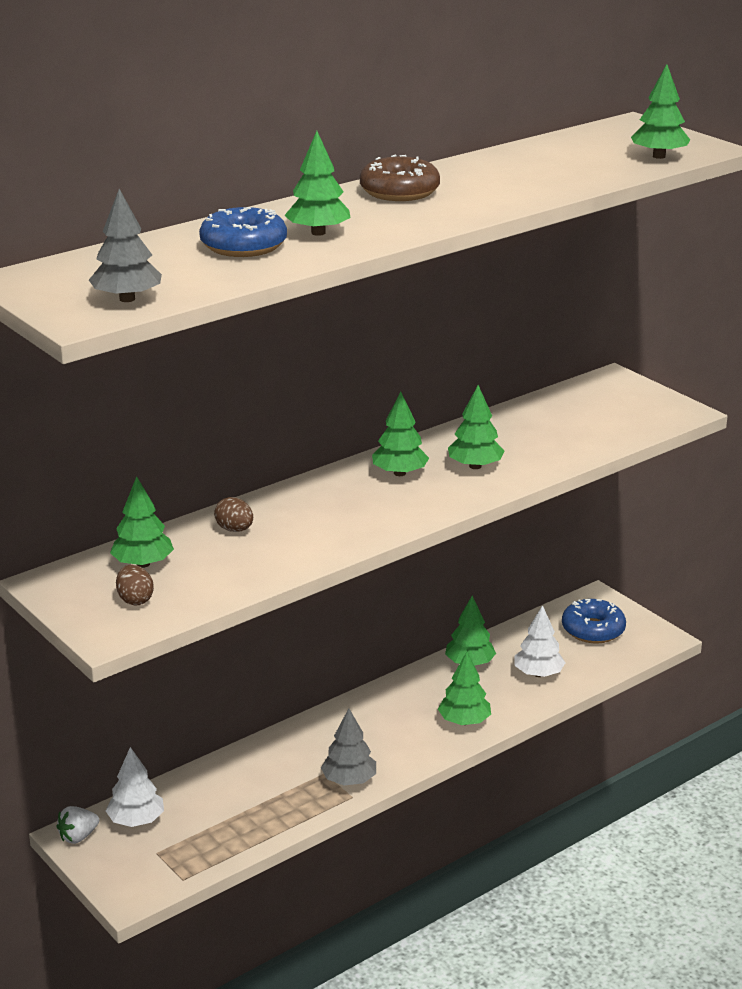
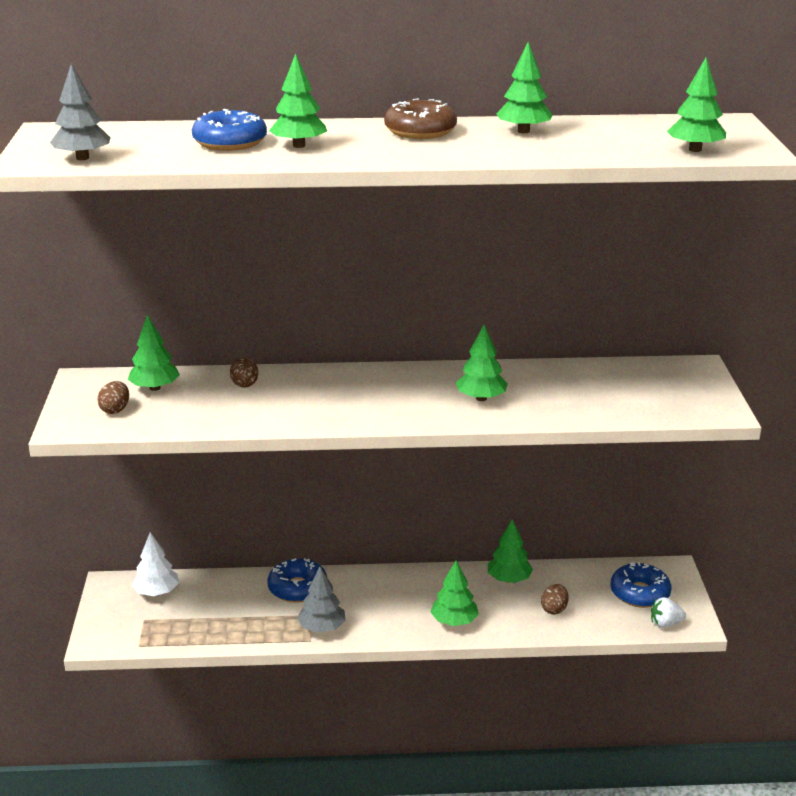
camera: 35 degrees right, 0 degrees up
(78, 837) = (111, 587): white strawberry -> white strawberry (665, 624)
(280, 754) = (297, 588): none -> blue donut
(399, 473) = (416, 385): green tree -> green tree (523, 131)
(538, 674) = (554, 609): white tree -> brown egg

